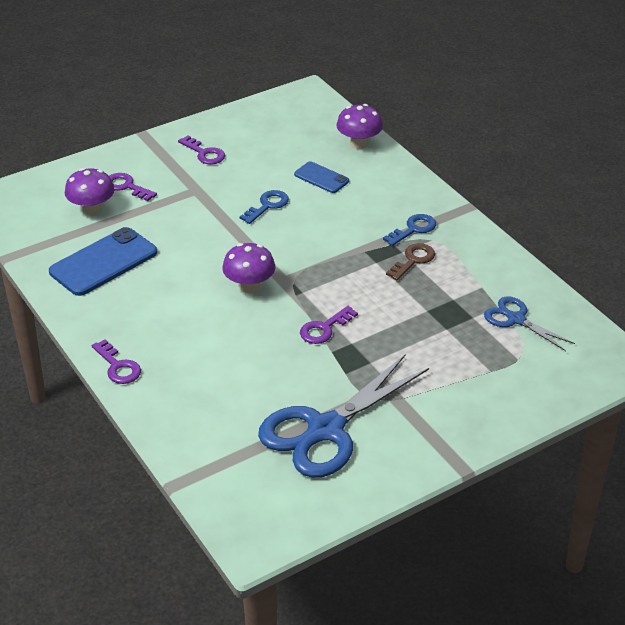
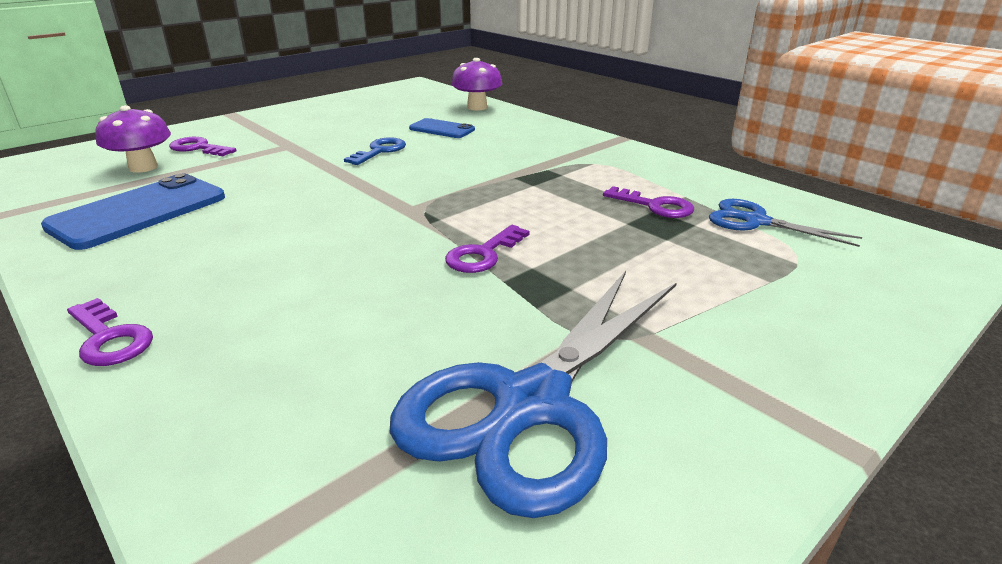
camera: 10 degrees left, 10 degrees down
(204, 153) = (302, 122): purple key -> purple key (655, 206)
(249, 286) = (360, 219): purple mushroom -> none
(413, 229) = (567, 156): blue key -> none
(413, 260) = (581, 180): brown key -> none

